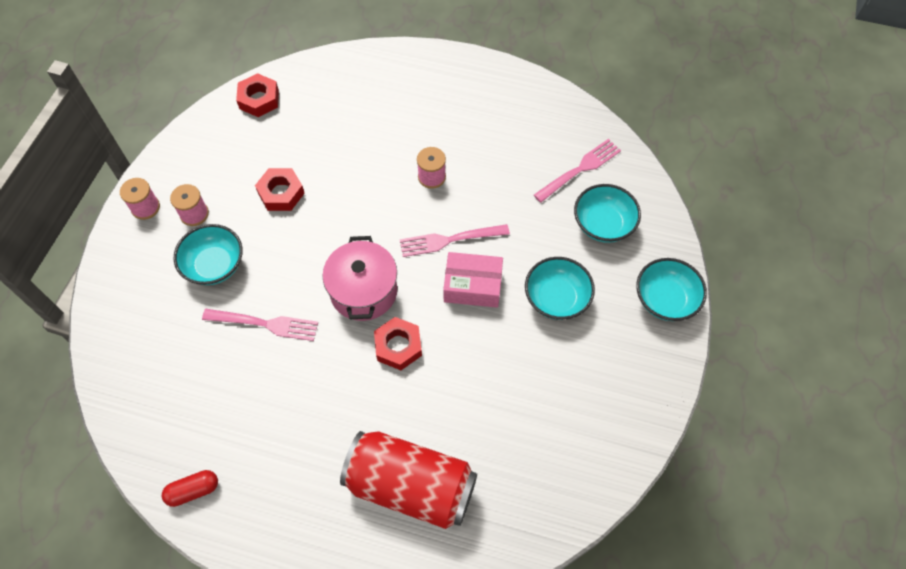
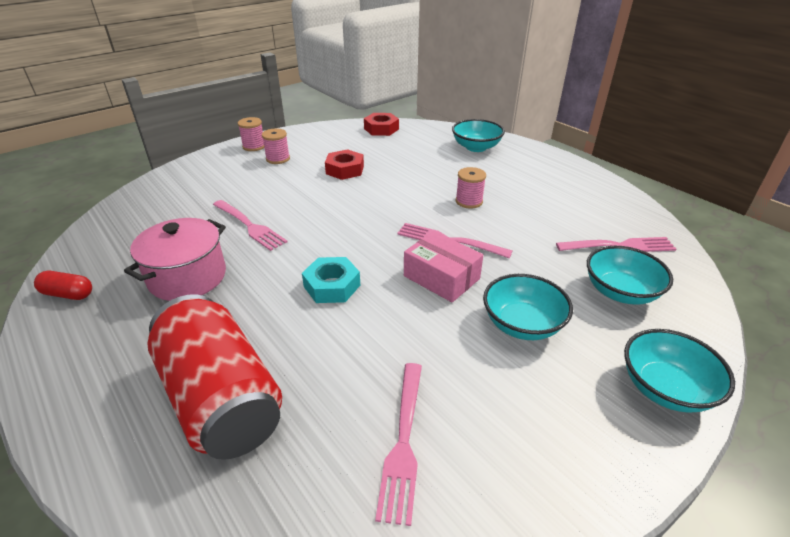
camera: 35 degrees right, 25 degrees down
(214, 265) = (258, 184): turquoise bowl -> turquoise bowl (476, 147)
(363, 291) = (343, 240): pink pot -> pink pot (188, 277)
(398, 346) = (332, 286): red nut -> turquoise nut
(544, 437) = (403, 442): none -> pink fork

